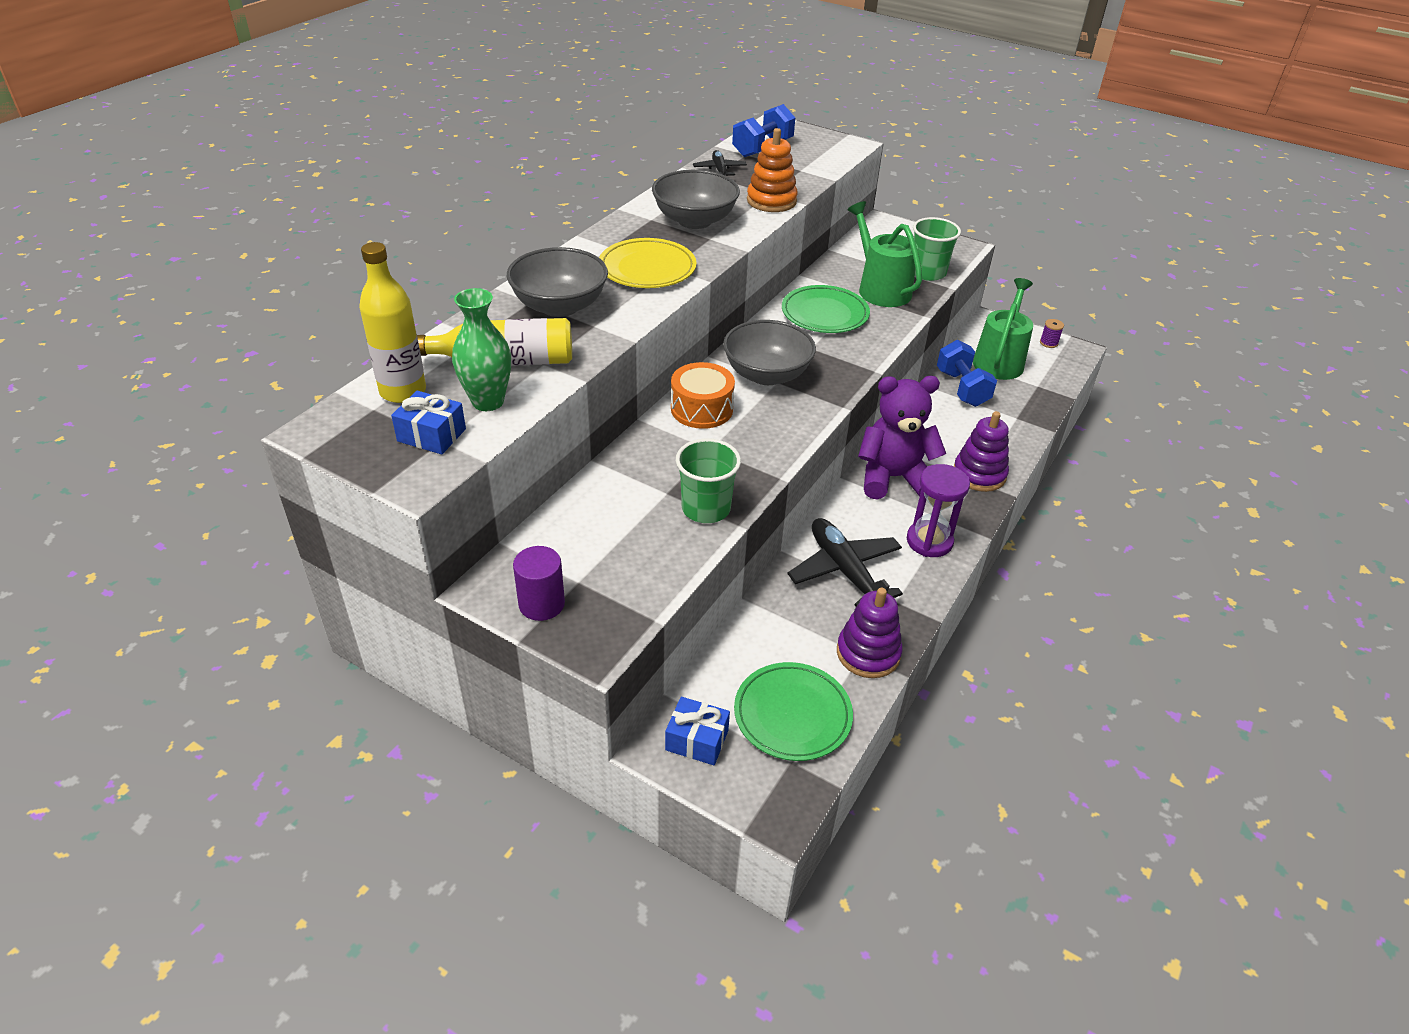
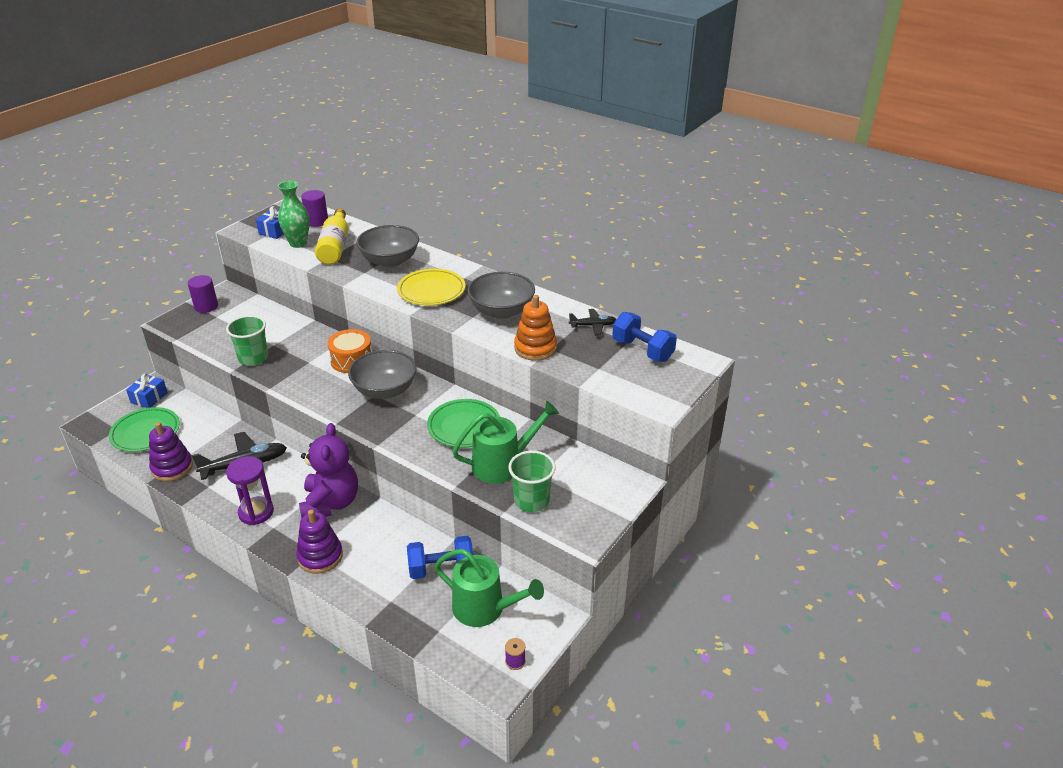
camera: 95 degrees right, 5 degrees down
(403, 391) = (317, 221): yellow bottle -> purple cylinder

